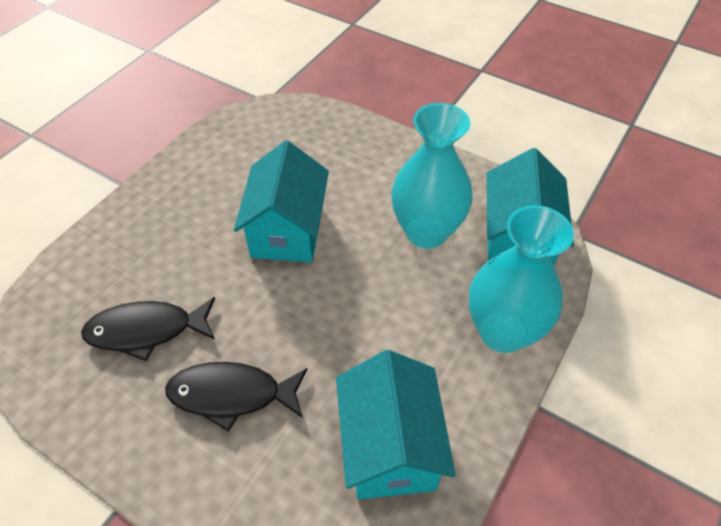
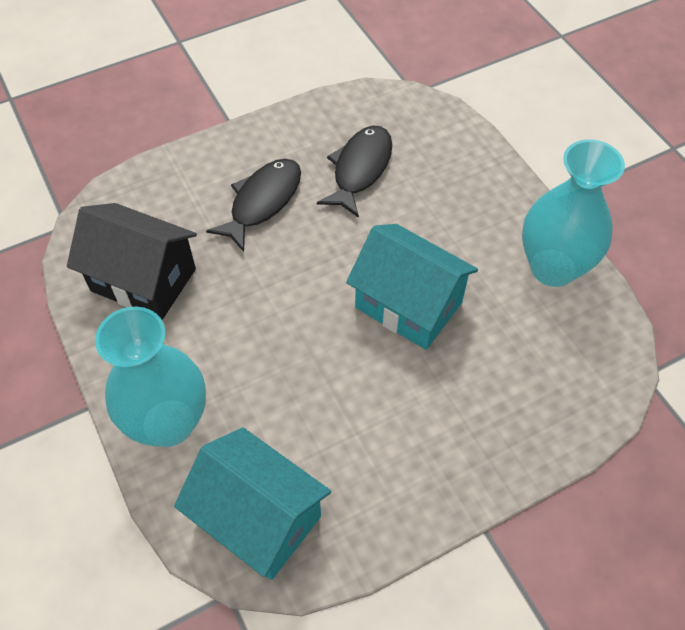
camera: 120 degrees right, 5 degrees up
(390, 446) = (143, 280): turquoise house -> black house
(426, 232) = (327, 429): turquoise vase -> turquoise vase (553, 268)

